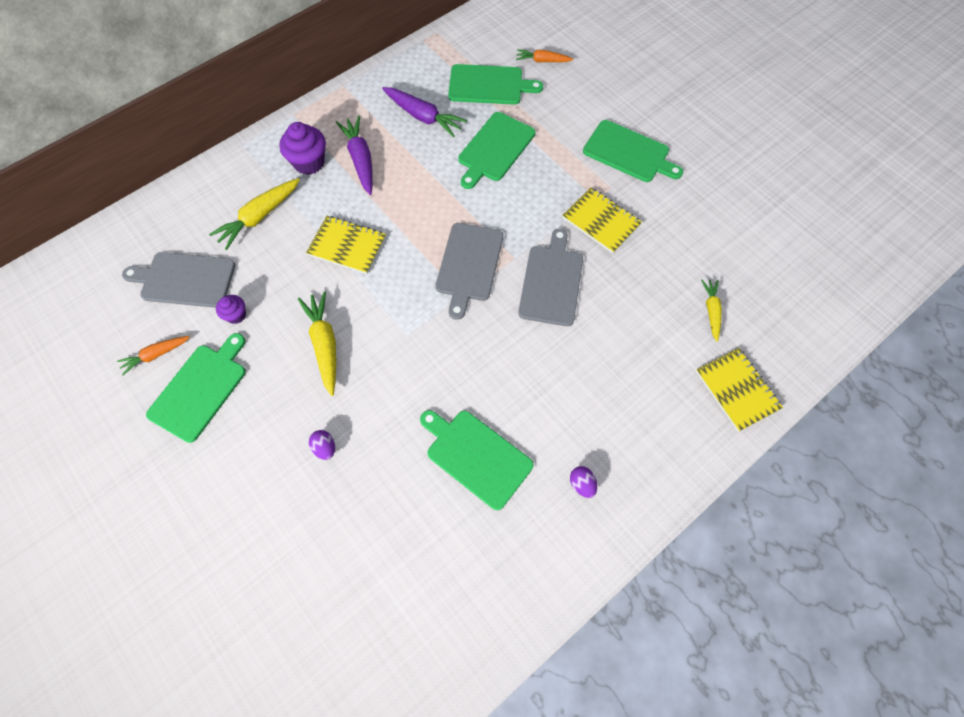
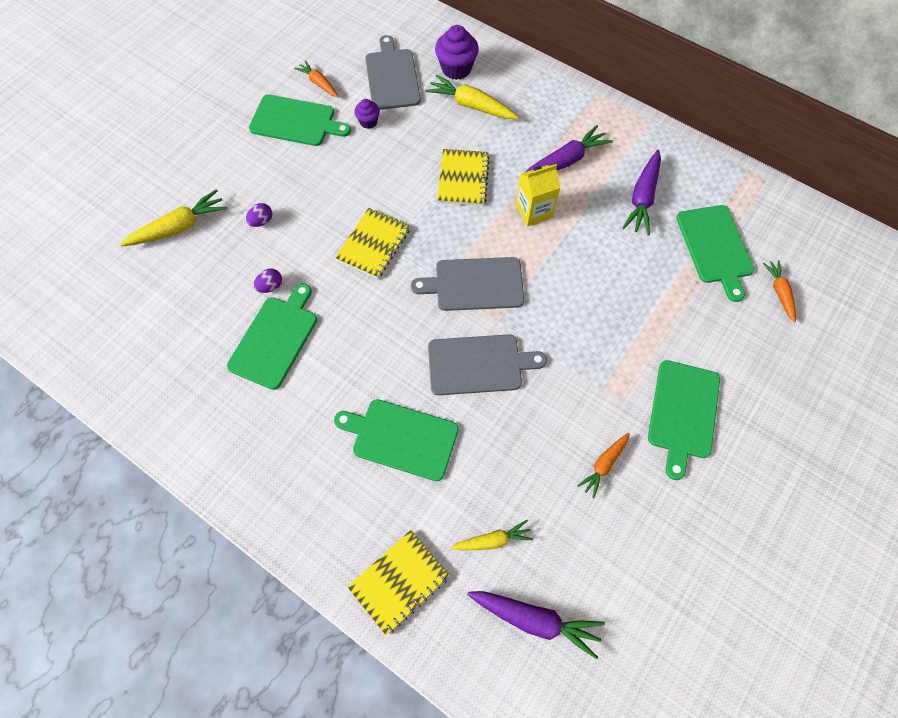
camera: 75 degrees right, 0 degrees up
(309, 162) = (545, 122): purple cupcake -> purple cupcake (456, 69)
(324, 344) = (357, 192): yellow carrot -> yellow carrot (179, 227)
(406, 198) = (534, 211): none -> yellow carton
(495, 149) = (628, 273): green cutting board -> green cutting board (401, 438)
(582, 484) = (264, 437): purple egg -> purple egg (270, 286)
(601, 221) = (573, 399): yellow notebook -> yellow notebook (373, 244)
(662, 217) = (604, 465): none -> orange carrot
(777, 297) = (535, 619): none -> purple carrot

